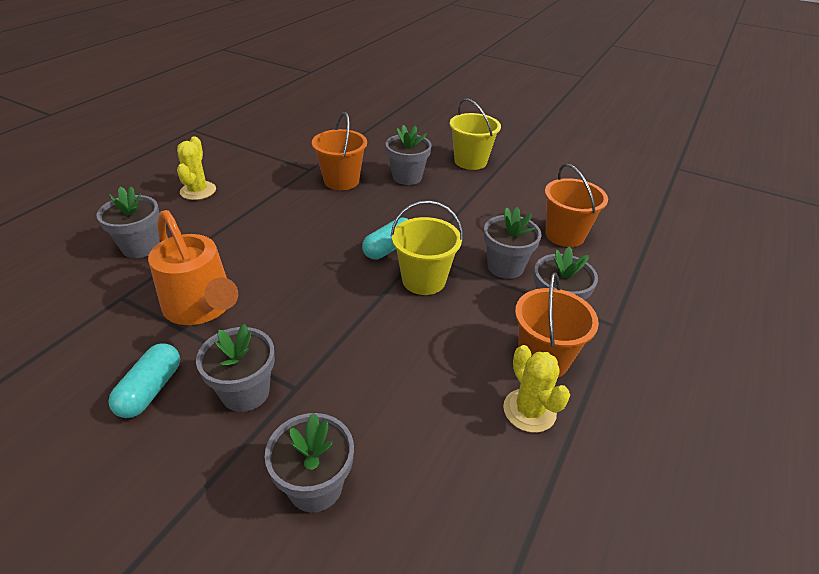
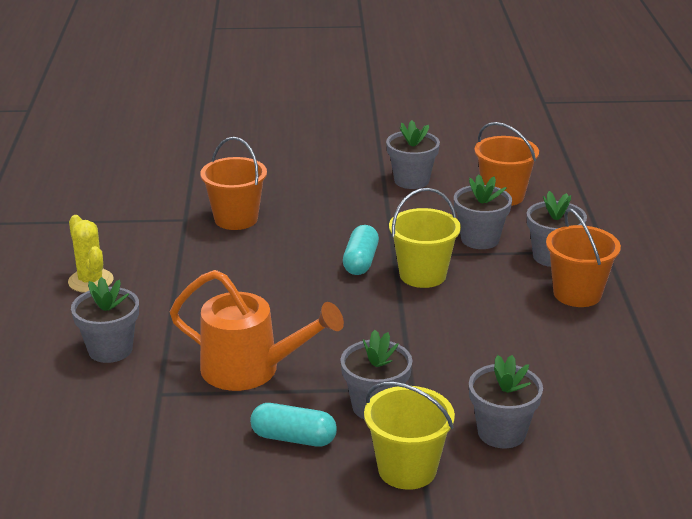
camera: 30 degrees left, 10 degrees down
(150, 390) = (293, 438): turquoise capsule -> turquoise capsule turned 60 degrees counterclockwise
(407, 177) = (299, 193): grey flower pot -> grey flower pot (411, 180)
(470, 161) = (345, 157): yellow bucket -> yellow bucket (407, 469)
(529, 410) = (599, 329): yellow cactus -> none

